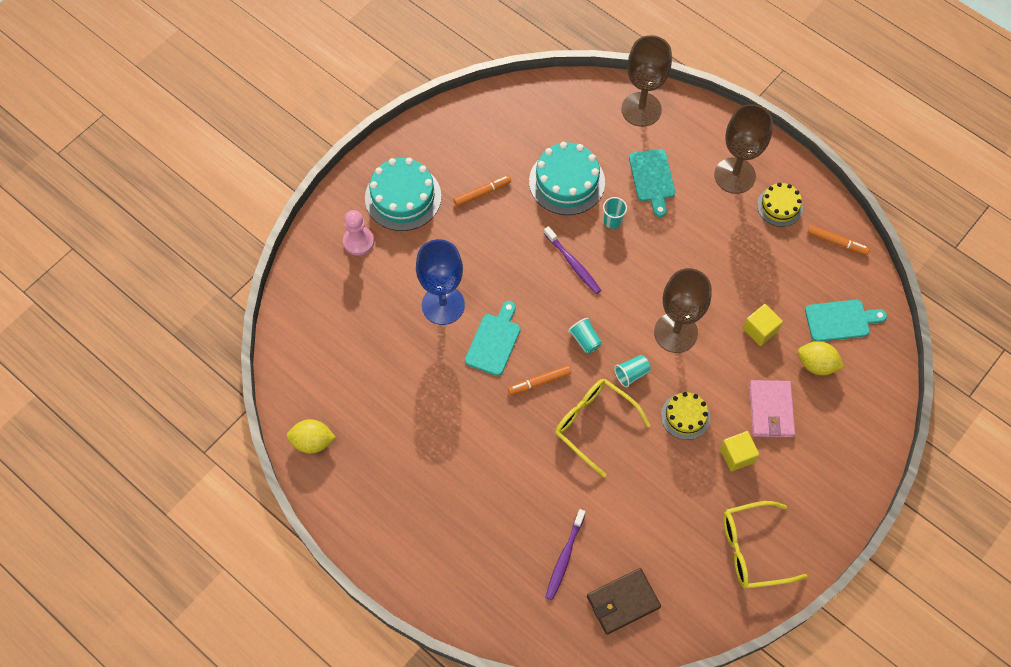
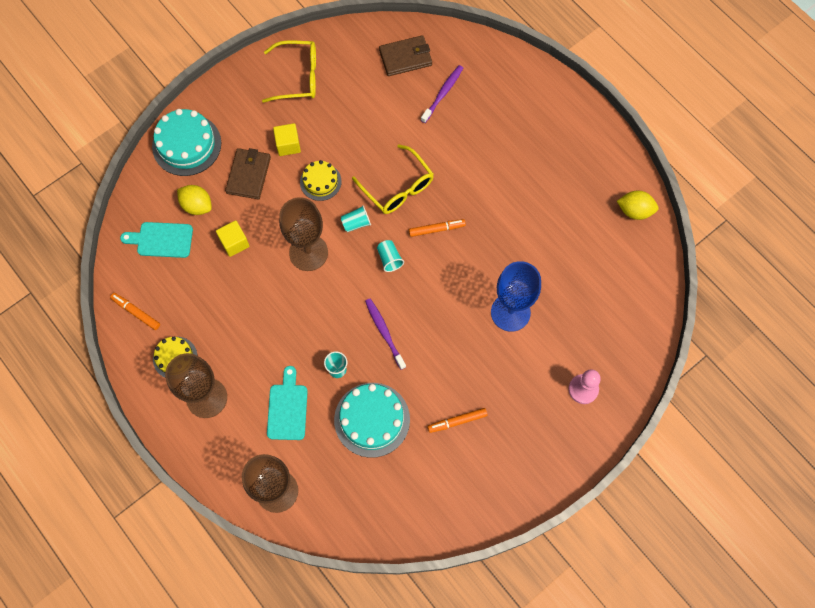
camera: 170 degrees left, 5 degrees up
(403, 197) = (536, 430): turquoise cake -> turquoise cake (187, 145)
(494, 341) = (469, 271): turquoise cutting board -> none
(771, 410) = (248, 175): pink wallet -> brown wallet

